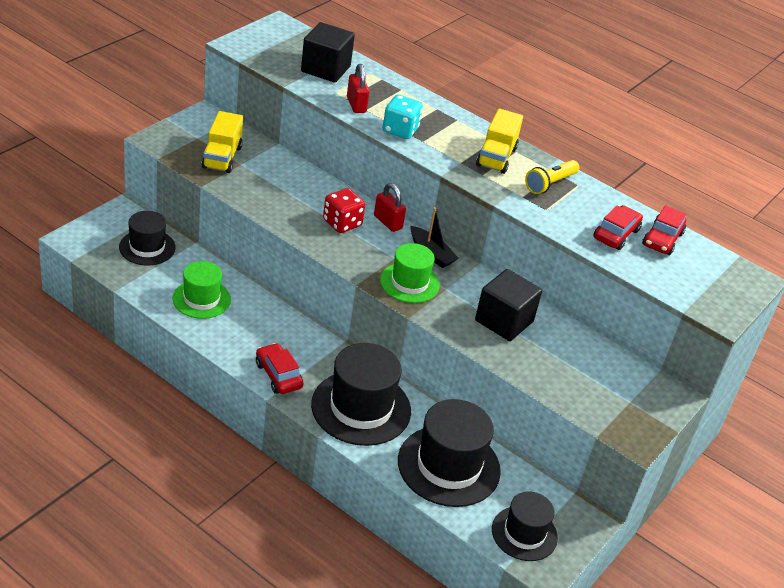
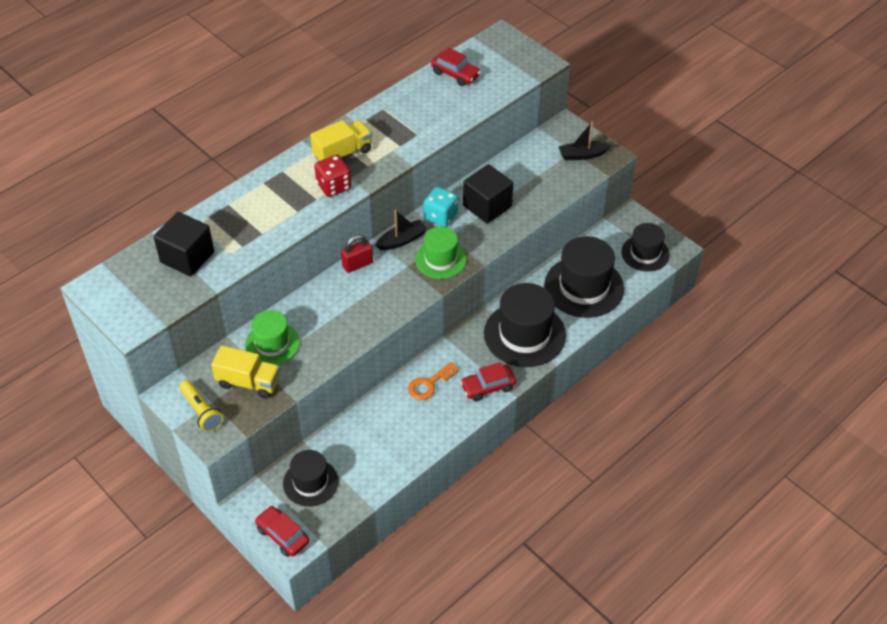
camera: 75 degrees left, 10 degrees up
(201, 299) = (388, 439): green hat -> green hat (272, 344)
(277, 328) = (429, 384): none -> orange key
(342, 223) = (358, 297): red dice -> red dice (334, 186)
(356, 105) = (254, 240): red padlock -> none
(400, 130) = (298, 212): turquoise dice -> turquoise dice (440, 216)
(496, 157) = (342, 153): yellow truck -> yellow truck turned 60 degrees counterclockwise
(550, 184) = (382, 125): yellow flashlight -> yellow flashlight (201, 411)
(616, 234) = (450, 99): red car -> red car (282, 535)
(625, 411) = (582, 155): none -> black boat

